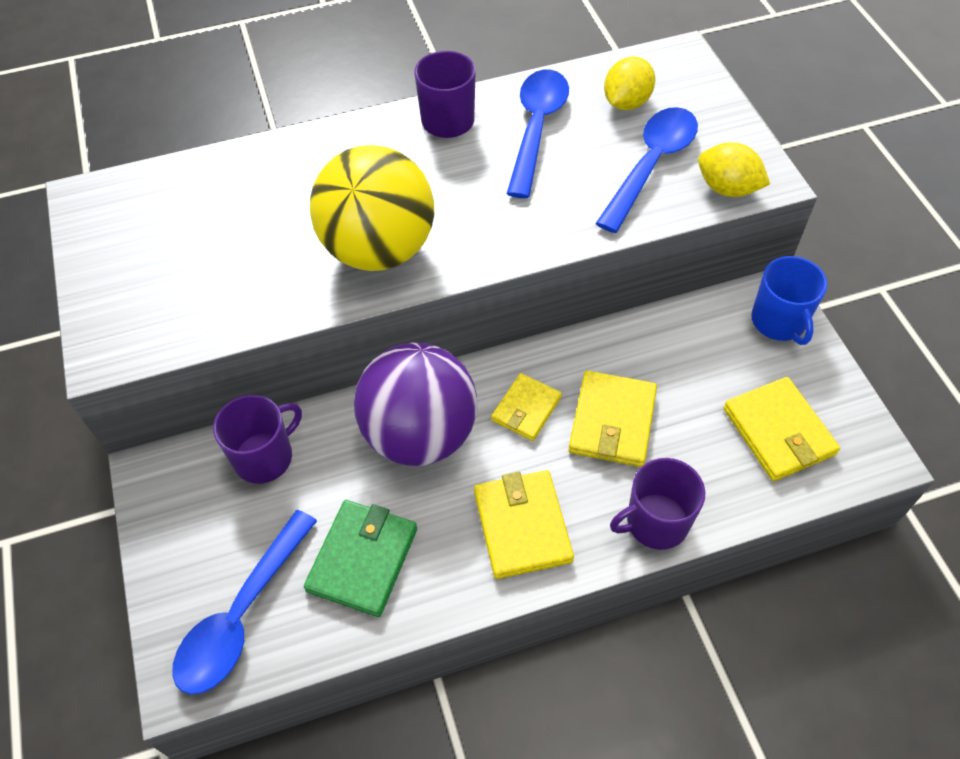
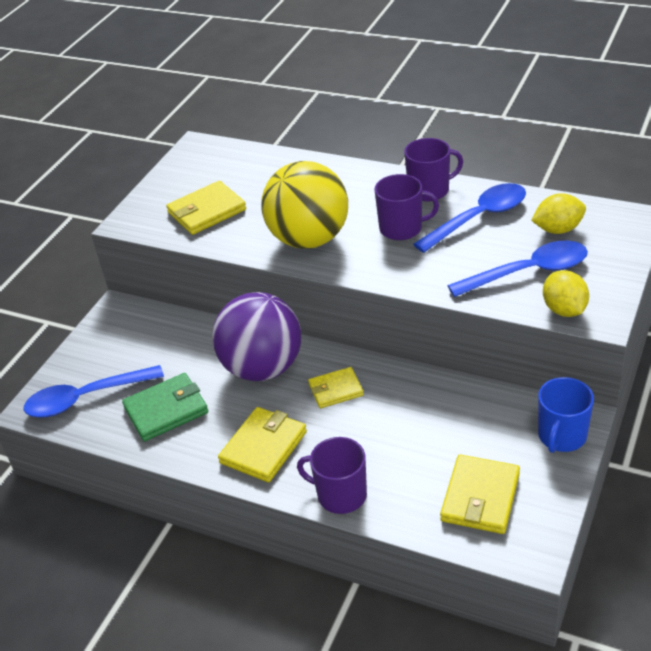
camera: 45 degrees right, 15 degrees down
(264, 457) = (174, 332): purple mug -> purple mug (402, 228)
(612, 422) = (378, 427): yellow wallet -> yellow wallet (206, 211)

